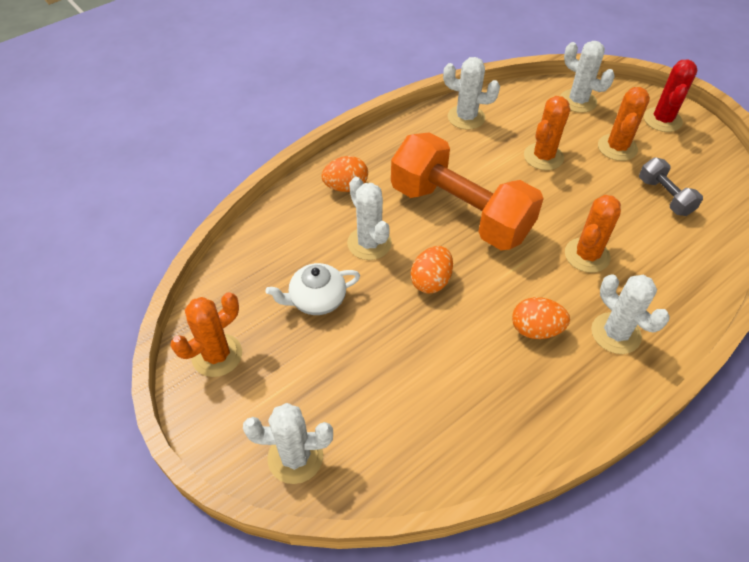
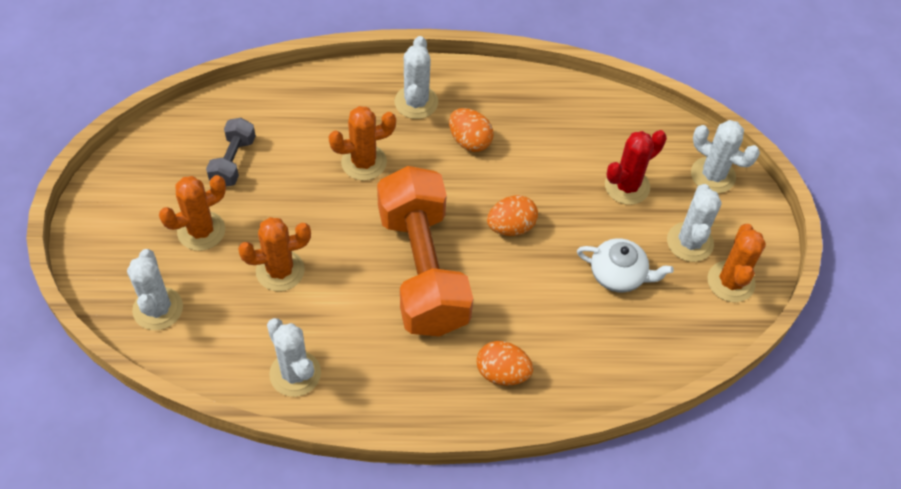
camera: 145 degrees left, 5 degrees up
(217, 355) = (731, 282): orange cactus -> orange cactus turned 75 degrees counterclockwise
(369, 243) = (532, 295): white cactus -> white cactus (690, 242)
(662, 120) = (115, 227): red cactus -> red cactus (627, 186)

